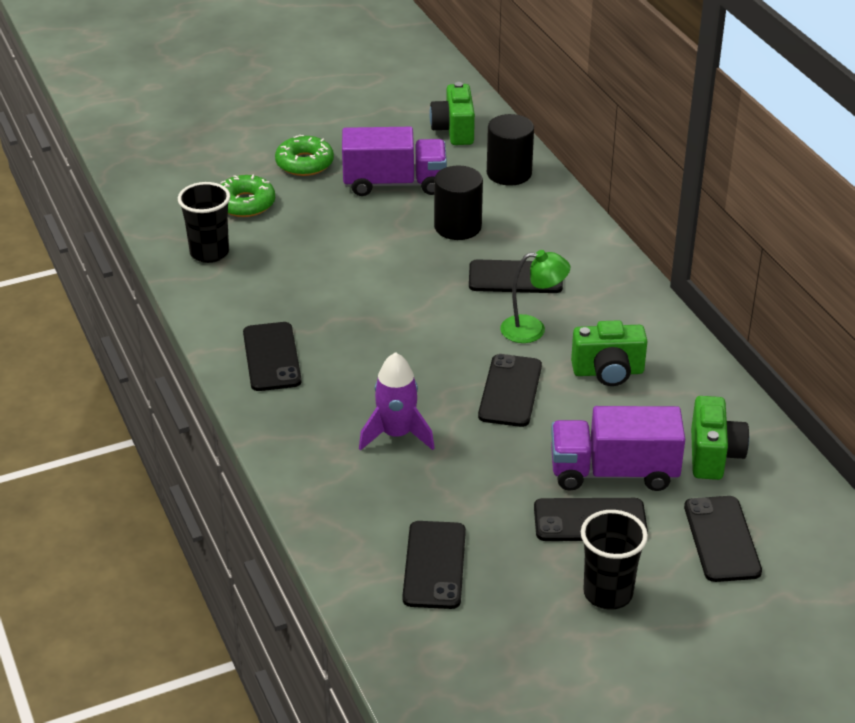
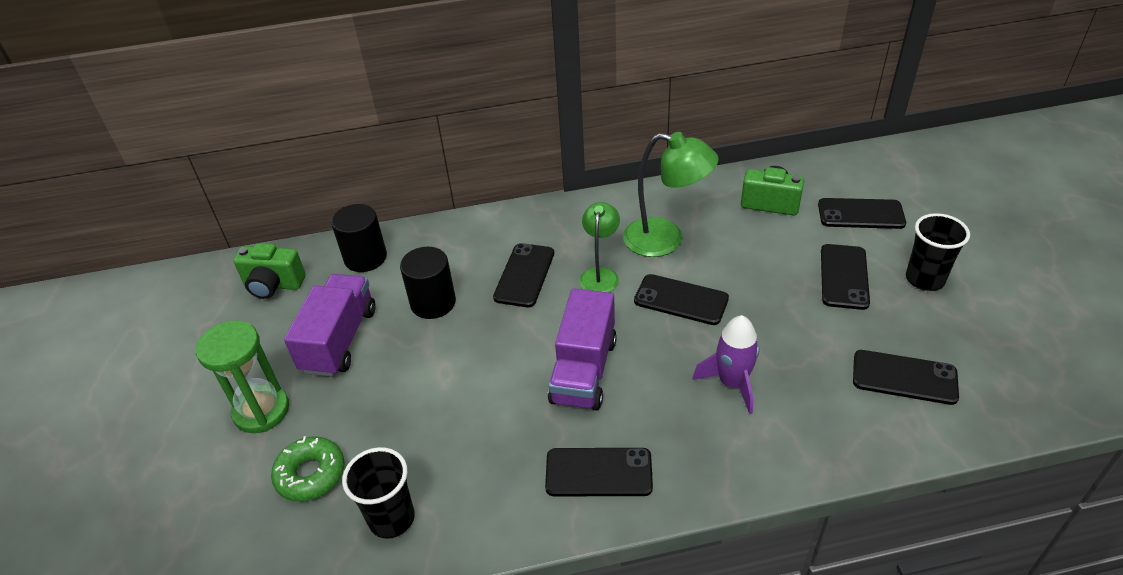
camera: 75 degrees left, 5 degrees up
(304, 163) = (261, 411): green donut -> green hourglass
(608, 372) = (665, 240): green camera -> green lamp
(613, 472) = (787, 255): purple truck -> purple truck (584, 370)

